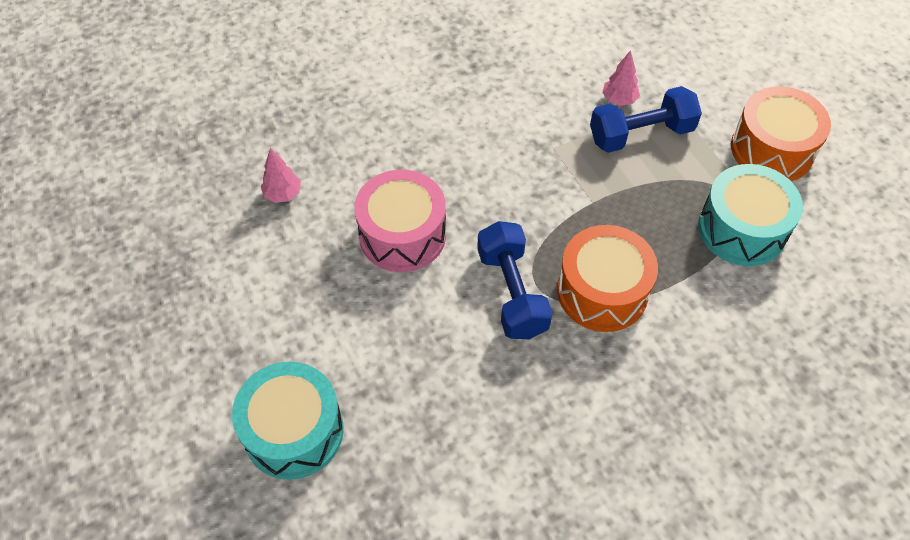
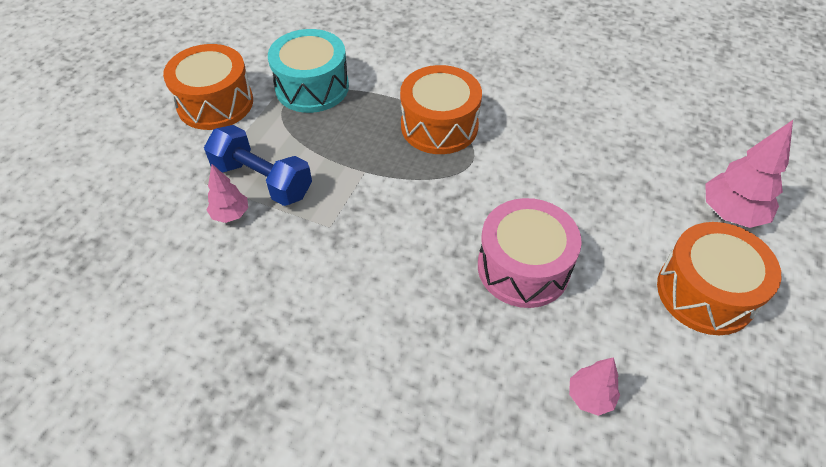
camera: 130 degrees left, 5 degrees down
(263, 331) = (705, 292): none -> orange drum
(294, 431) = (731, 213): turquoise drum -> pink tree
(512, 292) = (494, 169): blue dumbbell -> none

